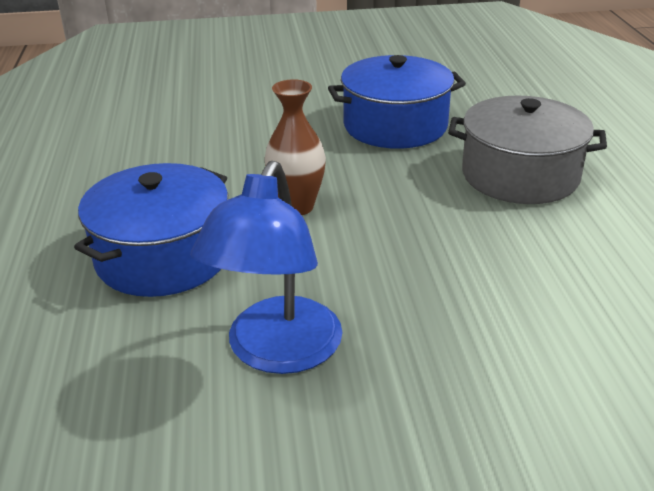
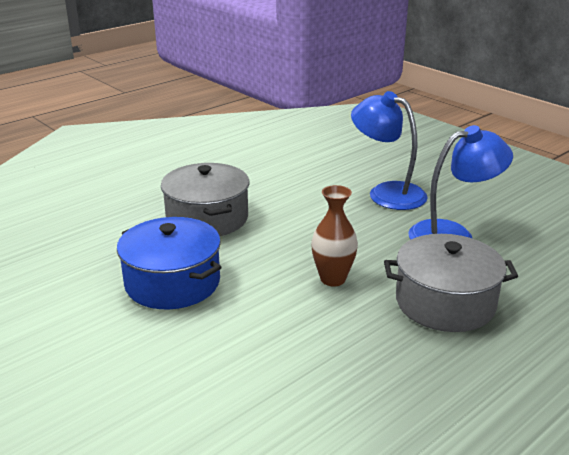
camera: 125 degrees left, 5 degrees down
(163, 257) = (445, 303): blue pot -> grey pot
(476, 359) = (387, 193): none -> blue lamp

